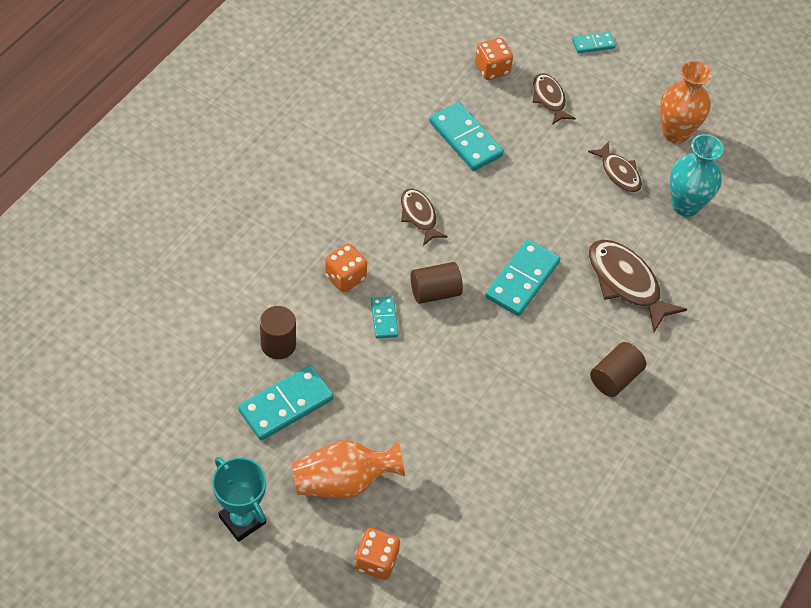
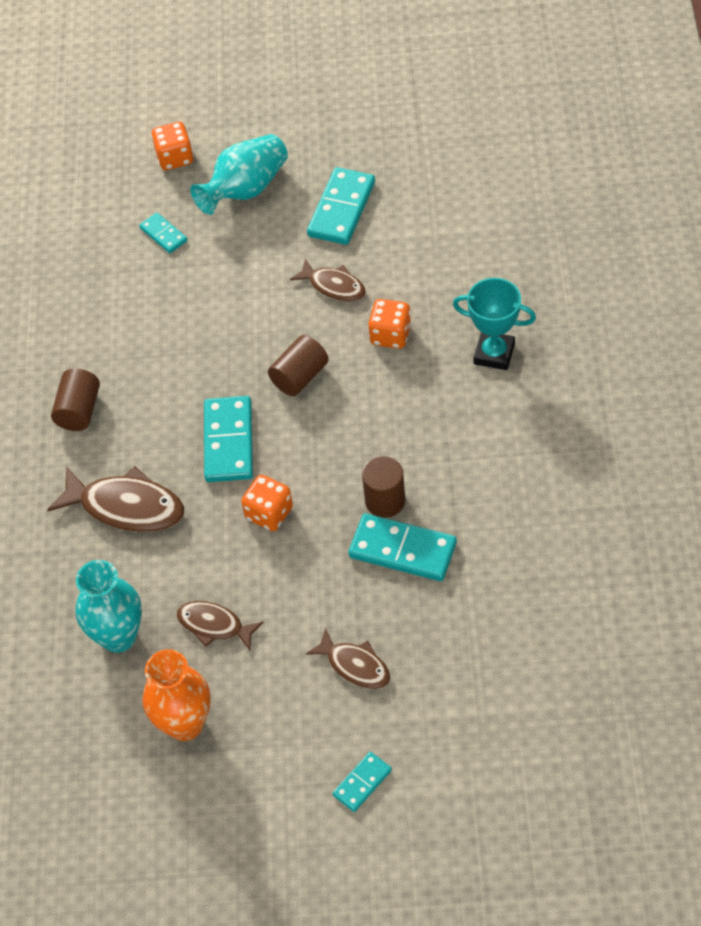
camera: 155 degrees right, 0 degrees up
(242, 520) = (298, 120): turquoise trophy -> turquoise trophy (494, 353)
(278, 344) = (392, 246): brown cylinder -> brown cylinder (385, 501)
(344, 481) = (245, 189): orange vase -> turquoise vase
(384, 318) = (324, 324): turquoise domino -> turquoise domino (163, 234)
(419, 216) = (376, 436): brown fish -> brown fish (333, 286)
(492, 69) = (447, 658): orange dice -> orange dice (269, 513)

